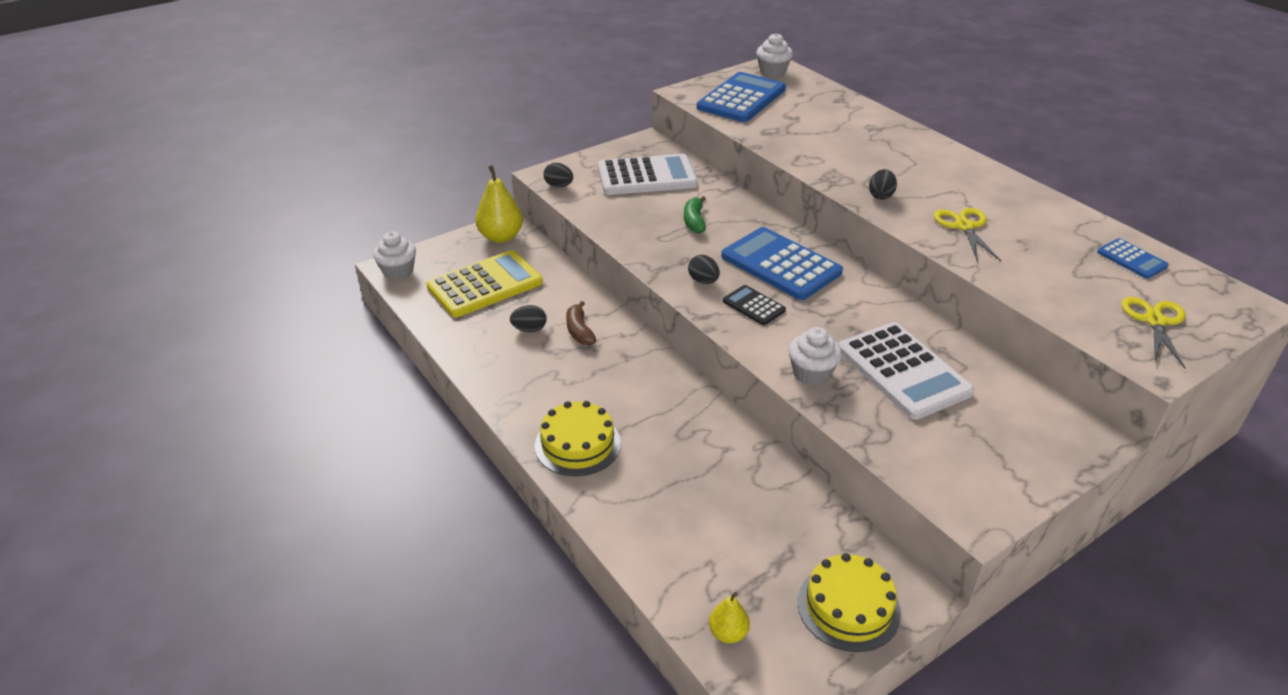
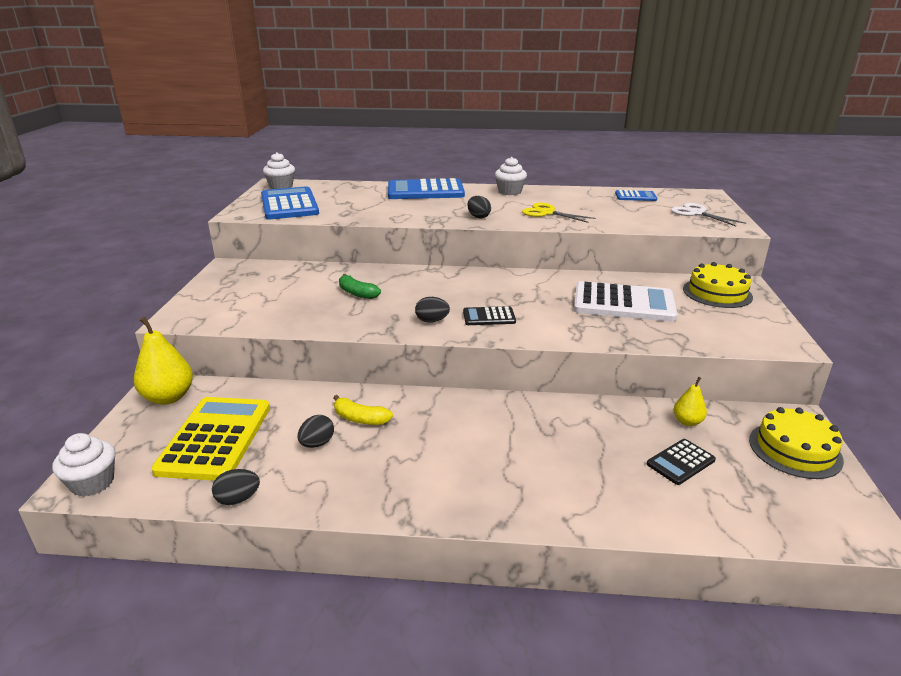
camera: 50 degrees left, 10 degrees down
(559, 186) = (203, 321): black egg -> black egg (238, 499)
(577, 444) = (501, 491): yellow cake -> yellow cake (717, 293)
(579, 331) = (360, 419): brown banana -> yellow banana
(646, 176) = (269, 285): white calculator -> none
(728, 633) = (793, 520): yellow pear -> yellow pear (687, 422)
(732, 532) = (680, 462): none -> black calculator
(780, 264) = (458, 289): blue calculator -> blue calculator (425, 191)
(811, 373) = (590, 331): white cupcake -> white cupcake (510, 192)
(1155, 321) = (696, 213): yellow scissors -> white scissors

